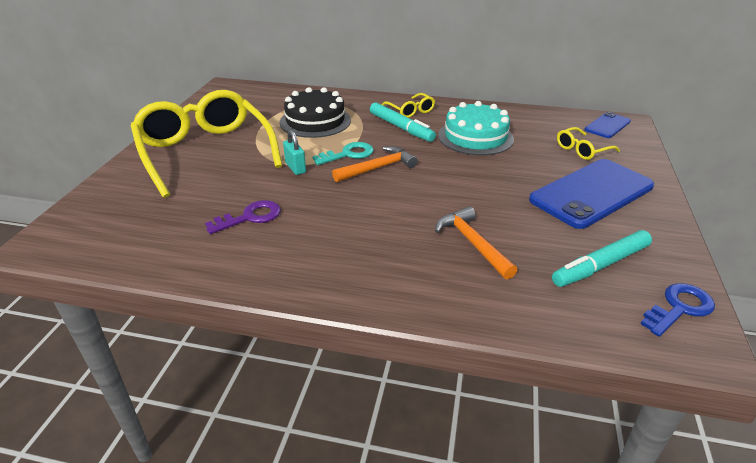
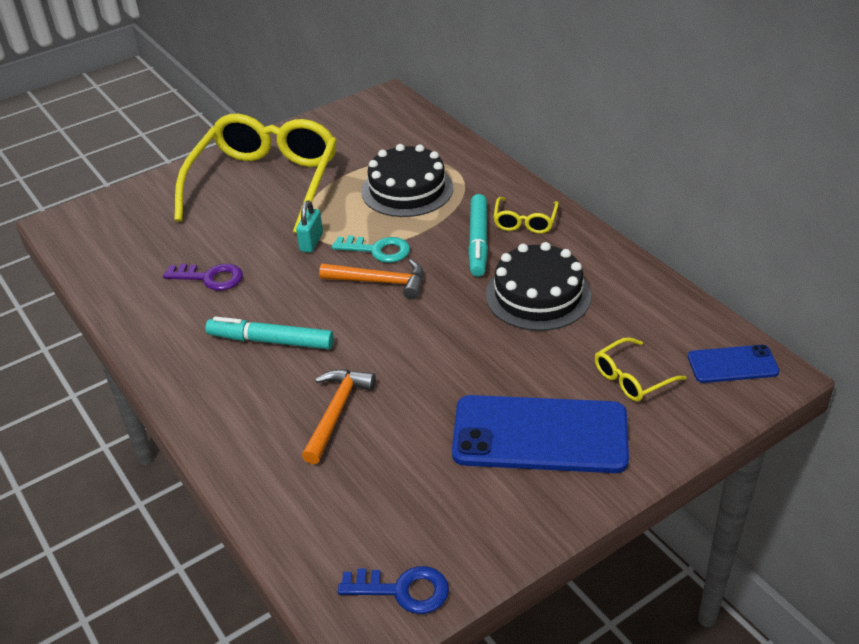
camera: 45 degrees right, 5 degrees up
(475, 137) = (538, 295): turquoise cake -> black cake
(581, 150) = (631, 378): yellow glasses -> yellow glasses turned 45 degrees counterclockwise
(601, 265) = (407, 507): turquoise marker -> turquoise marker (271, 341)

